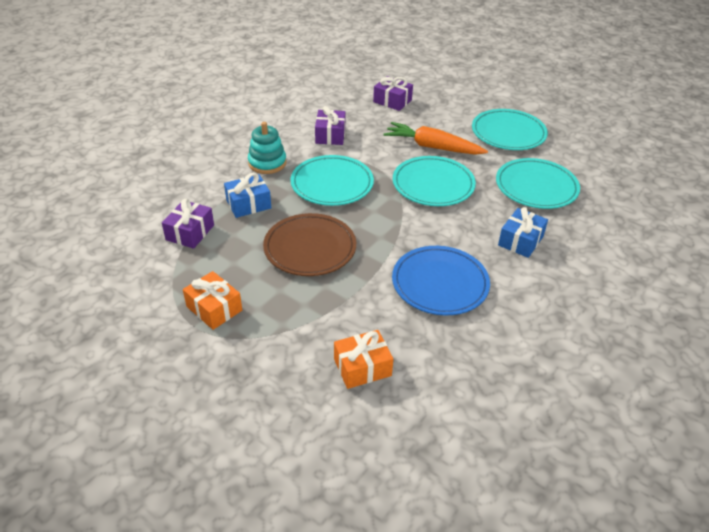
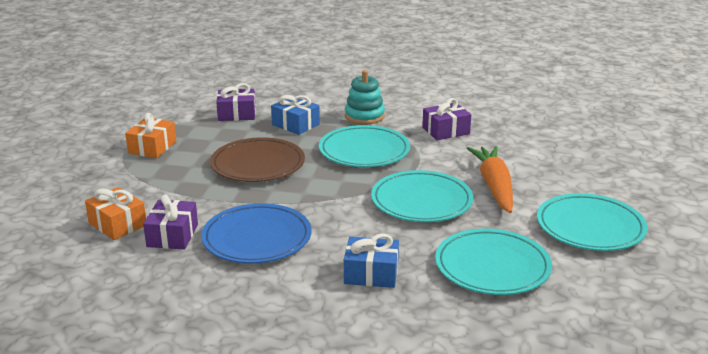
camera: 65 degrees right, 15 degrees down
(392, 101) = (556, 145): purple gift -> purple gift (172, 235)

